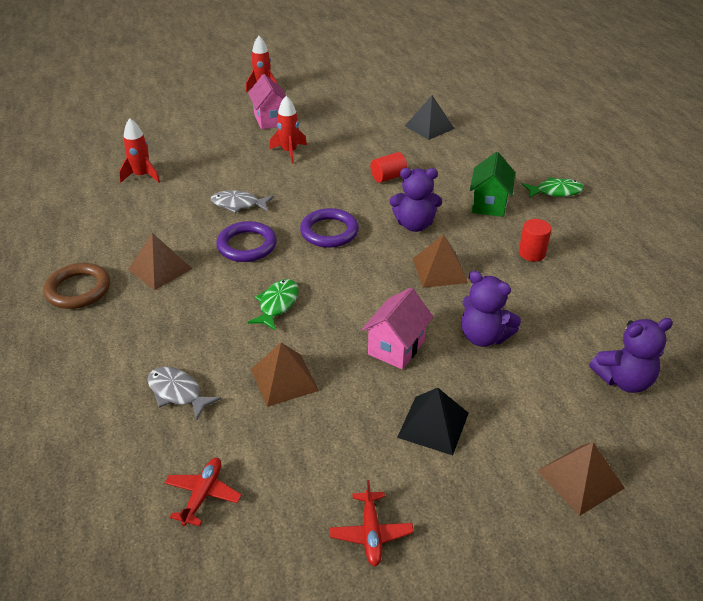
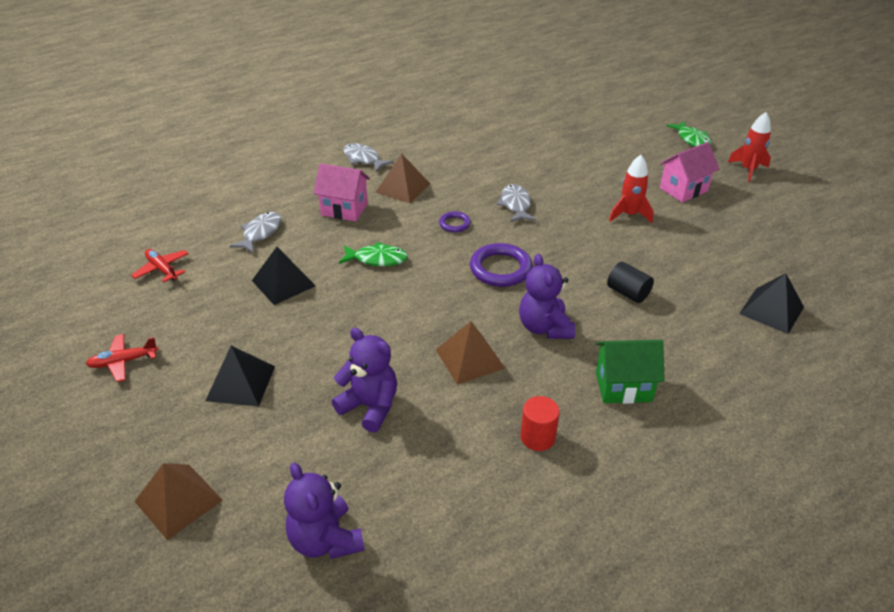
camera: 75 degrees right, 0 degrees up
(78, 290) = (363, 159): brown ring -> grey fish
(142, 176) = (529, 145): red rocket -> none
(203, 495) = (162, 269): red plane -> red plane turned 135 degrees counterclockwise
(247, 245) = (454, 224): purple ring -> purple ring, size x0.55
(284, 379) = (283, 283): brown pyramid -> black pyramid
(388, 177) = (628, 293): red cylinder -> black cylinder
(396, 348) = (338, 344): pink house -> pink house (344, 209)
(483, 337) = (370, 406): purple teddy bear -> purple teddy bear turned 105 degrees clockwise
(555, 191) = (697, 454): green fish -> green fish (692, 140)

